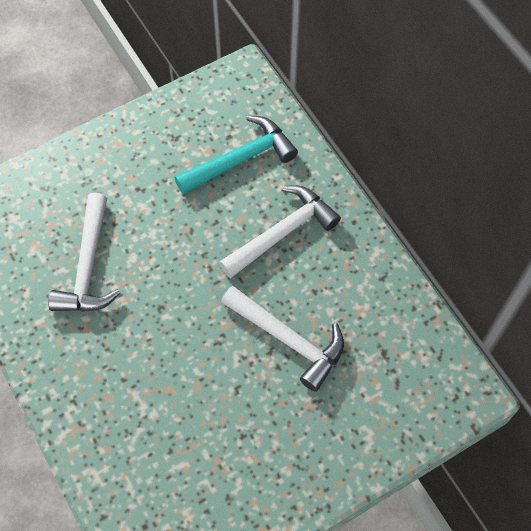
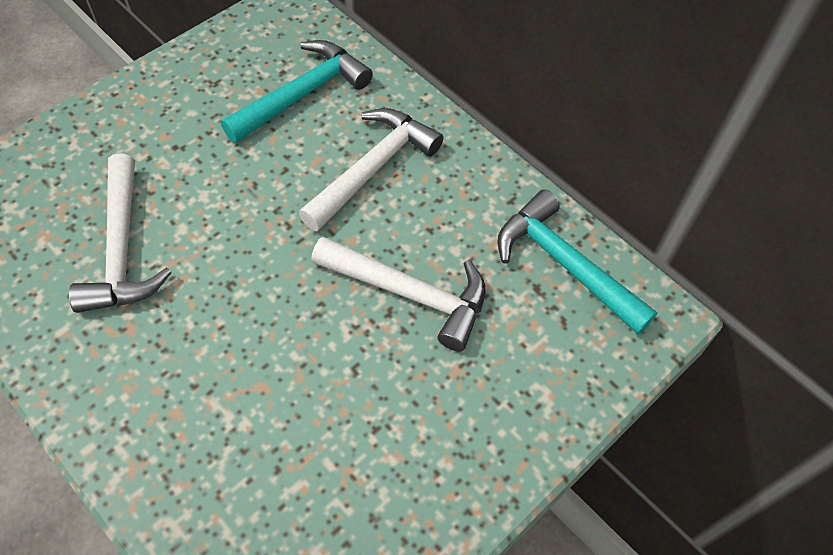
camera: 15 degrees left, 5 degrees down
(410, 338) = (565, 265): none -> turquoise hammer

